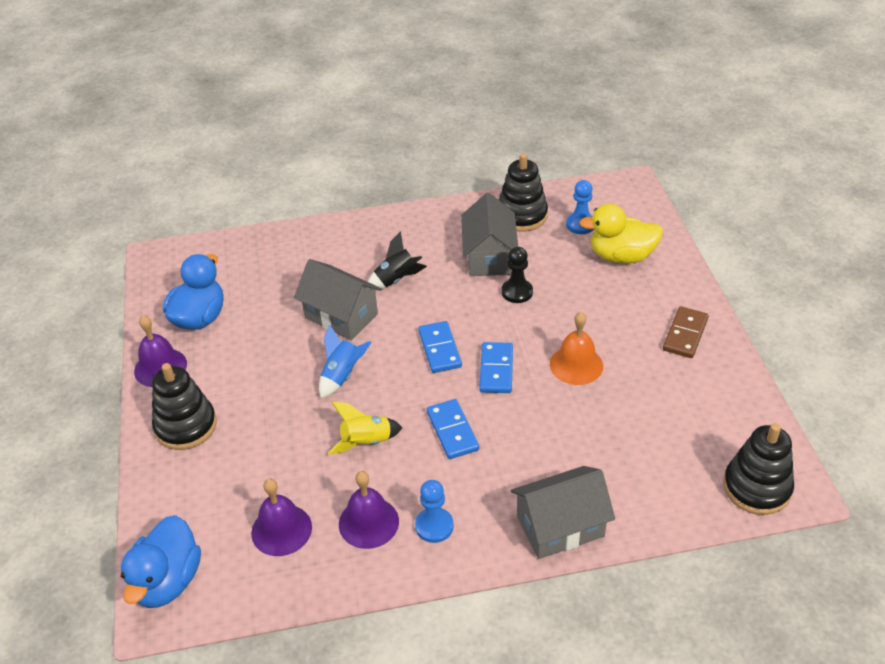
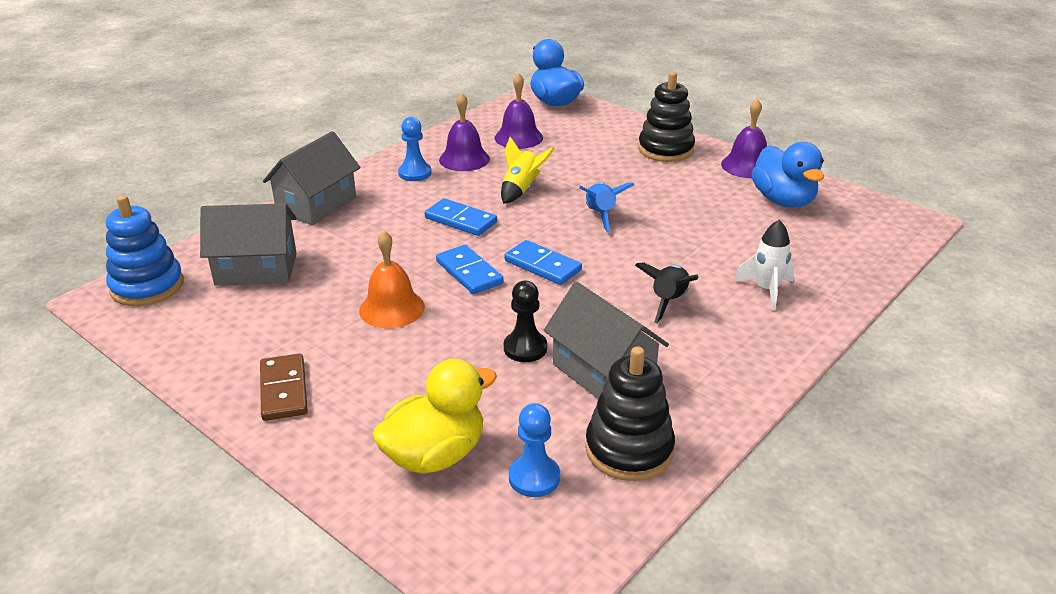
camera: 140 degrees right, 10 degrees down
(329, 259) = (766, 290): none -> white rocket
(341, 316) = (670, 251): grey house -> grey house (256, 269)
(756, 488) = (147, 286): black stacking toy -> blue stacking toy

